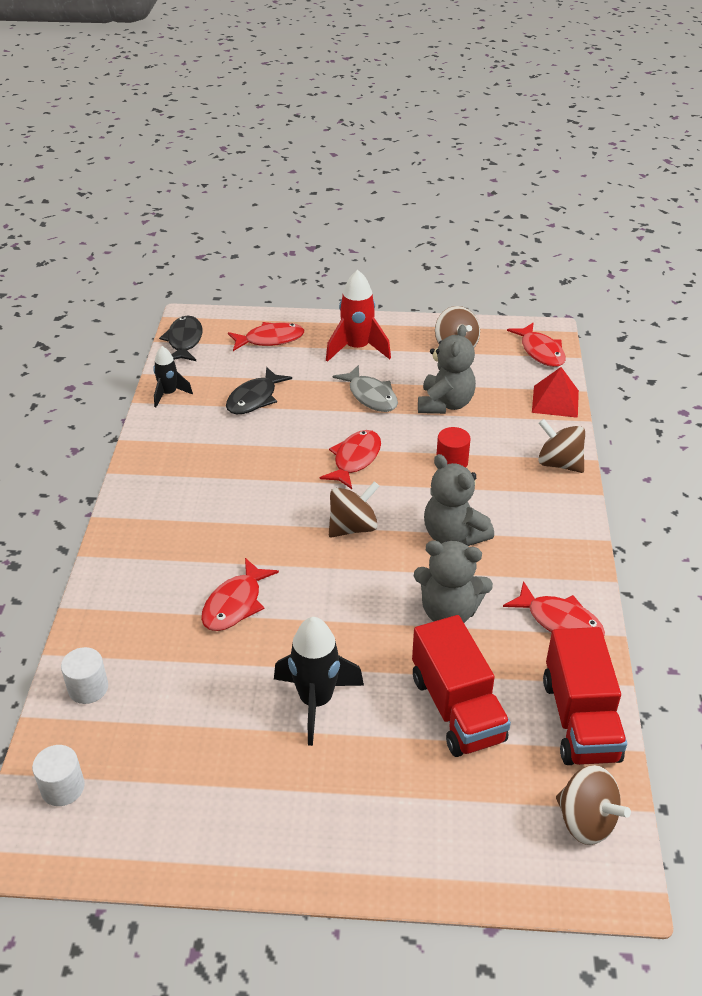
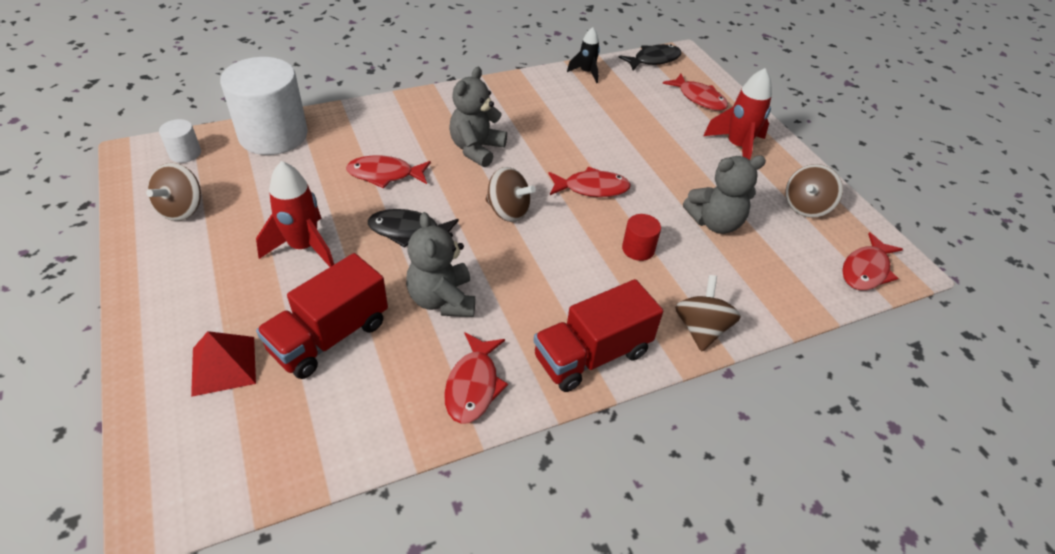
camera: 60 degrees right, 5 degrees up
(88, 688) = (273, 135): white cylinder -> white cylinder, size x2.30
(254, 399) = (619, 113): black fish -> black fish (408, 231)
(316, 701) = (304, 247): black rocket -> red rocket
(371, 396) = (682, 173): grey fish -> none
(453, 535) = (541, 277): grey teddy bear -> grey teddy bear (476, 149)
(555, 401) = (797, 302): red pyramid -> red pyramid (224, 365)
(580, 719) = (351, 433): red truck -> red truck (592, 355)
(586, 821) = (227, 468): brown spinning top -> brown spinning top (182, 209)

